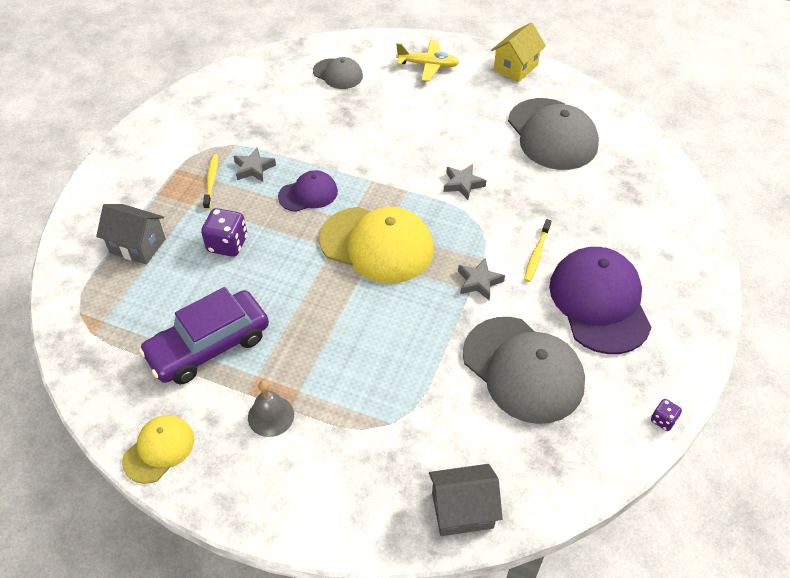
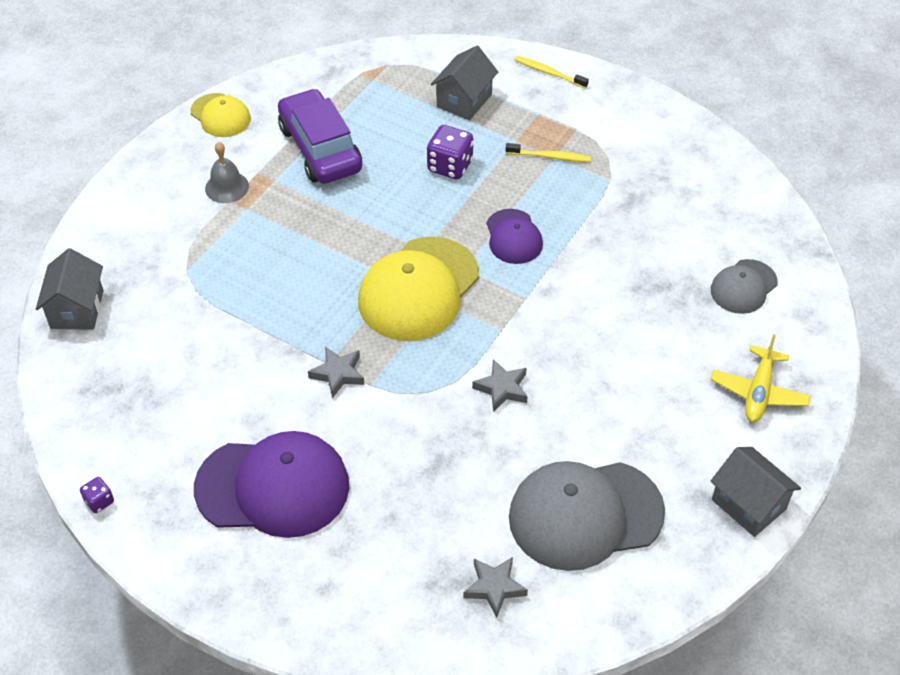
camera: 100 degrees right, 0 degrees up
(254, 168) = (566, 192): grey star -> grey star (494, 587)
(515, 67) = (748, 504): yellow house -> grey house
(523, 369) = (208, 389): grey cap -> none
(536, 254) = (365, 441): yellow toothbrush -> yellow toothbrush (549, 73)

